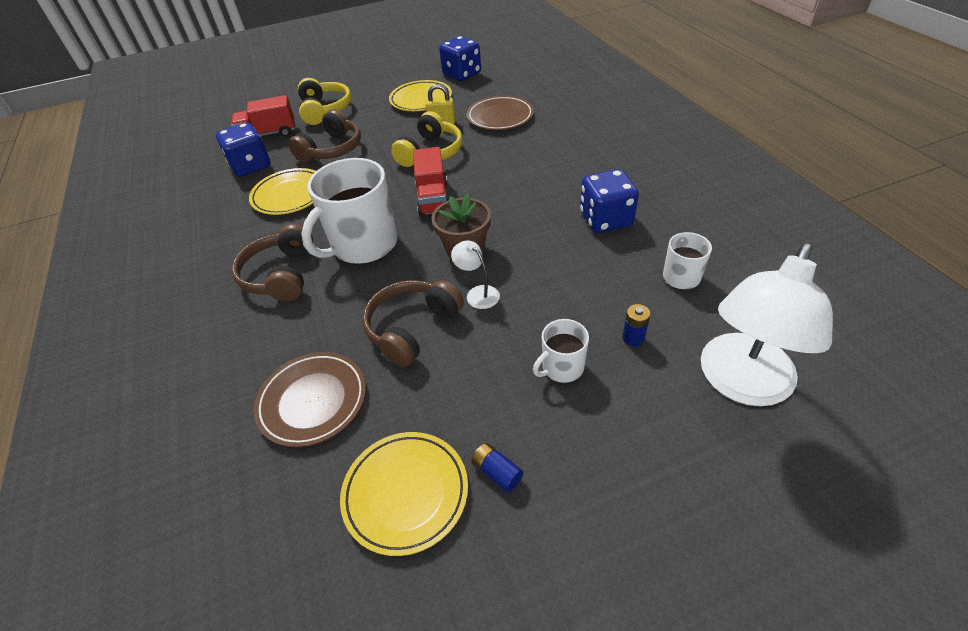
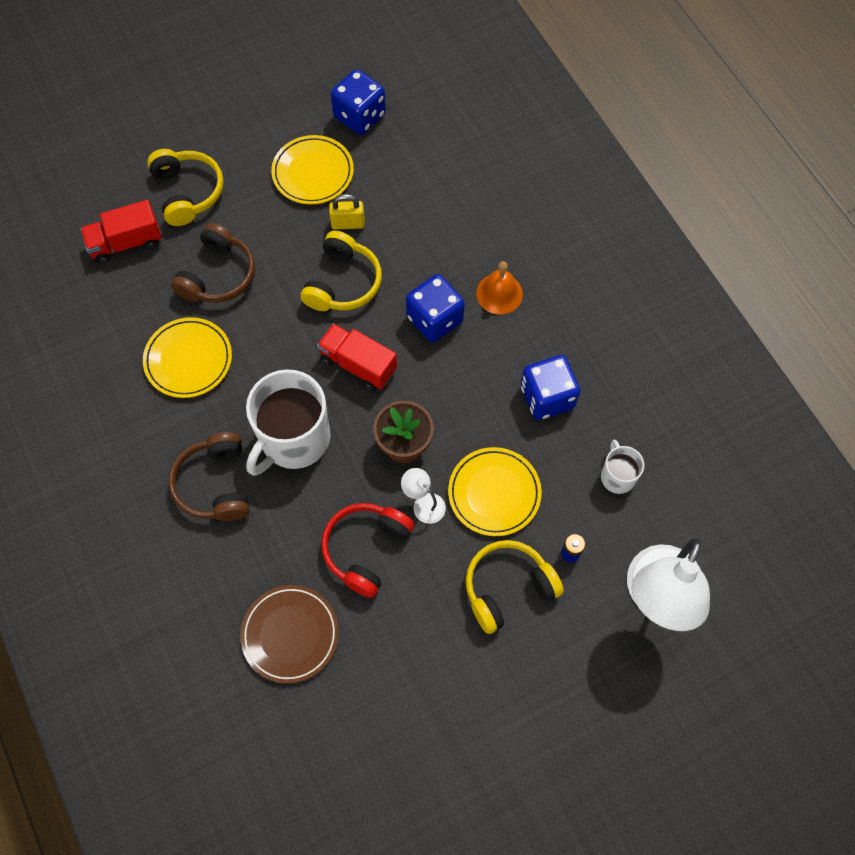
camera: 10 degrees left, 20 degrees up
(251, 166) = (123, 306): blue dice -> blue dice (434, 319)
(406, 493) = (389, 715): yellow plate -> yellow plate (494, 493)
(412, 328) = (366, 549): brown headphones -> red headphones
(433, 198) = (358, 364): red truck -> red truck turned 135 degrees clockwise
(497, 472) = (460, 692): blue battery -> none
(500, 117) = (420, 213): brown plate -> none
(562, 157) = (499, 293): none -> orange bell
(562, 367) = (508, 588): white mug -> yellow headphones

